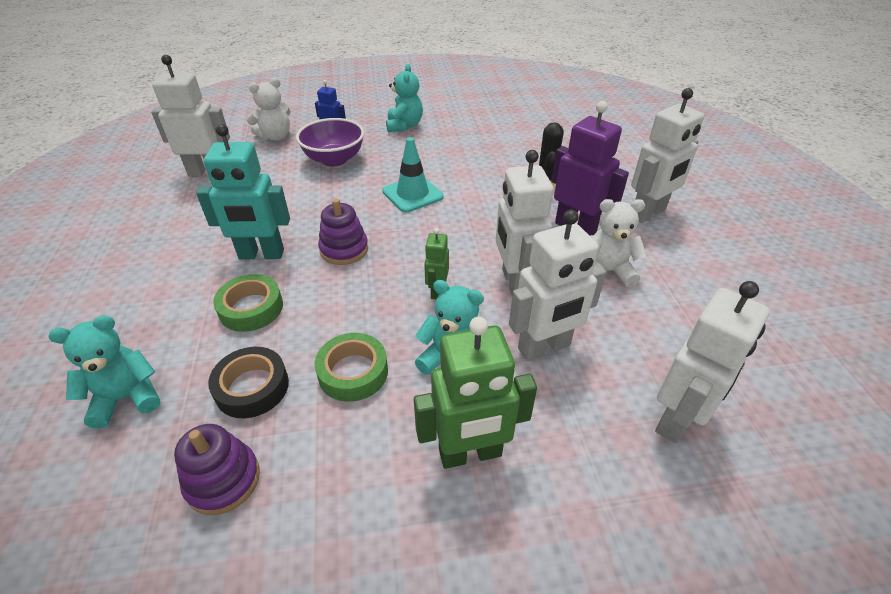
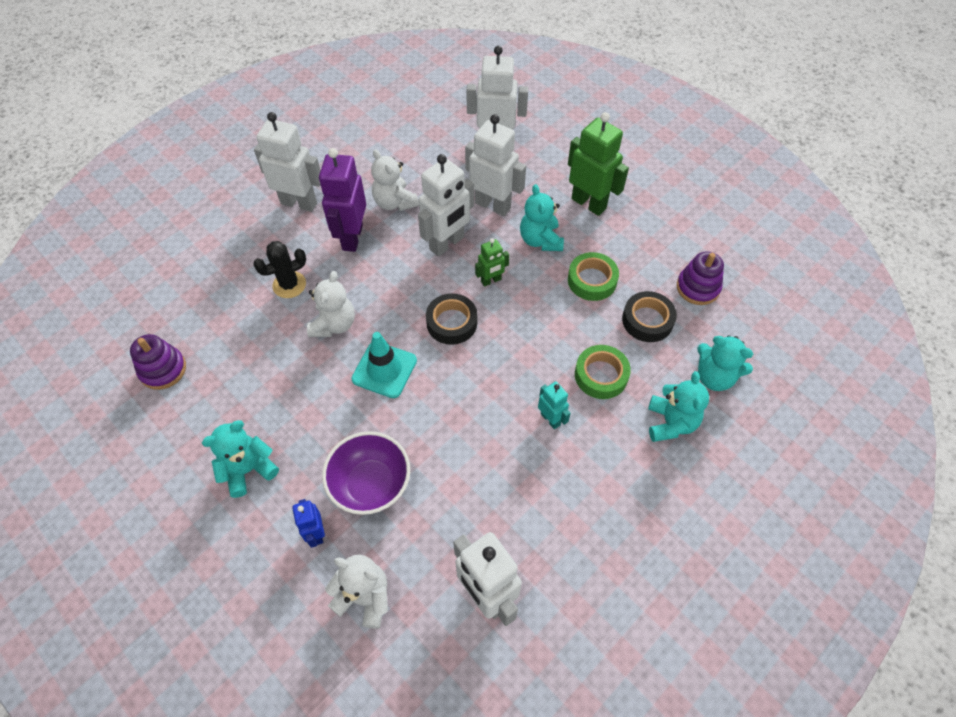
camera: 125 degrees left, 15 degrees up
(149, 326) = (670, 423): none -> turquoise teddy bear
(261, 255) = (550, 419): turquoise robot -> turquoise robot, size x0.53
(344, 249) = (496, 366): purple stacking toy -> purple stacking toy (163, 369)
(416, 244) = (452, 322): none -> black tape
(482, 187) = (334, 324): none -> white teddy bear

